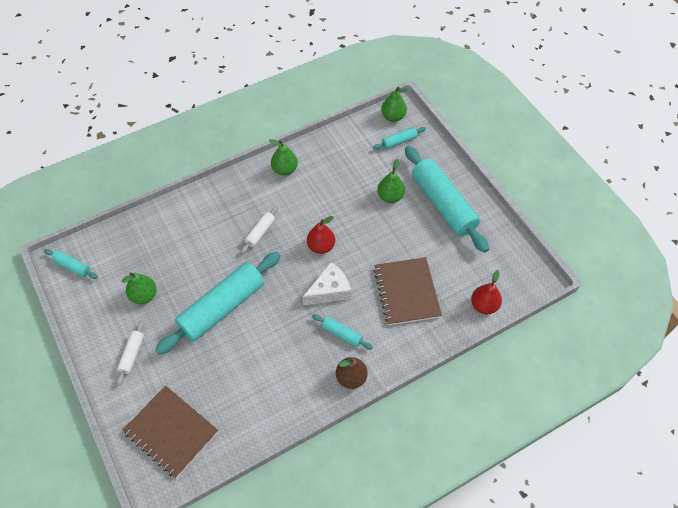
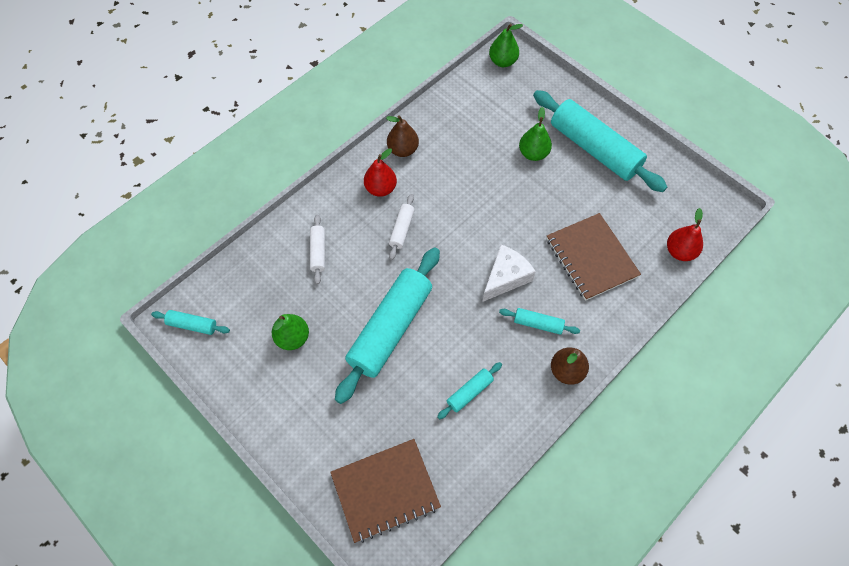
camera: 15 degrees left, 5 degrees up
(132, 354) = (305, 411): white rolling pin -> white rolling pin (318, 252)
(171, 432) = (385, 490): brown notebook -> brown notebook turned 45 degrees counterclockwise
(284, 169) = (403, 150): green pear -> brown pear
(321, 246) = (477, 229): red pear -> red pear (380, 188)
(399, 141) = (520, 88): turquoise rolling pin -> turquoise rolling pin (469, 392)

